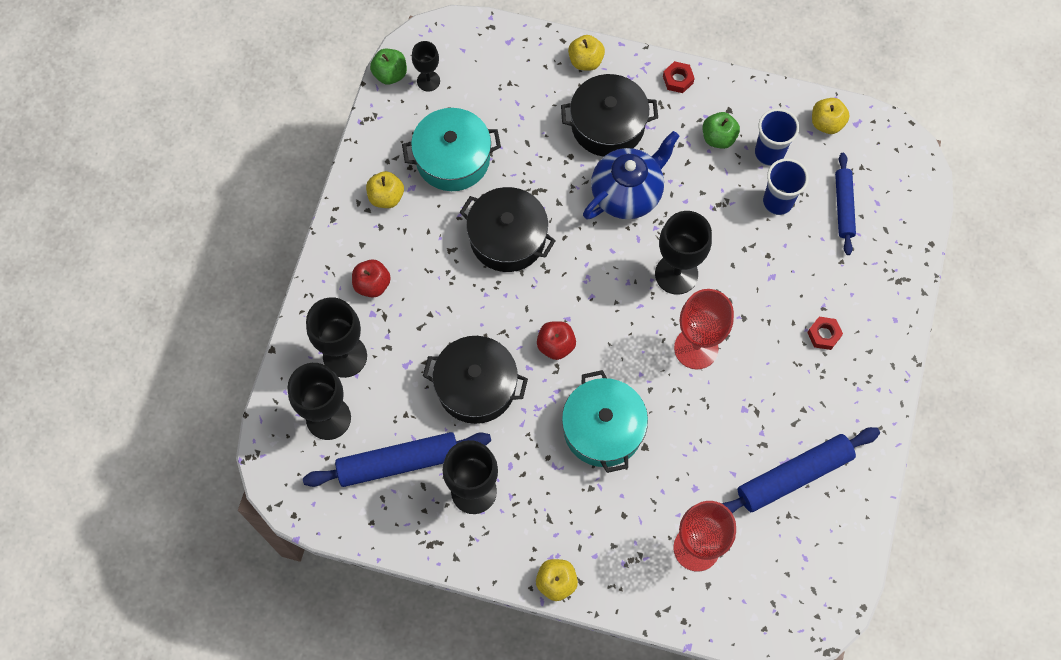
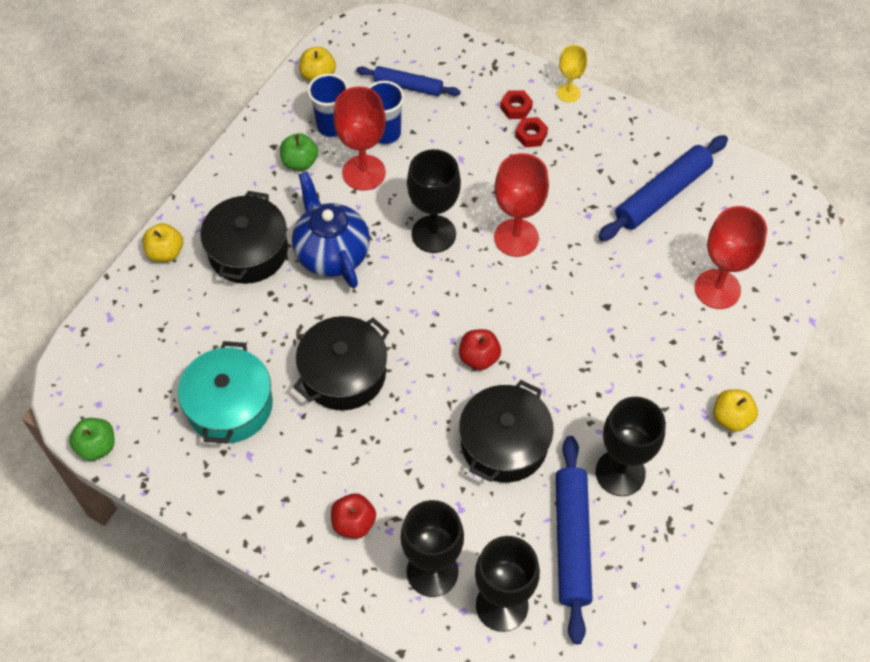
camera: 75 degrees left, 10 degrees down
(386, 197) = (251, 484): yellow apple -> none
(428, 81) = (123, 408): black goblet -> none
(603, 429) = (580, 337): turquoise pot -> none
(678, 79) = (222, 179): red nut -> red nut (516, 108)
(725, 195) = (364, 172): none -> red goblet
(794, 475) = (662, 194): blue rolling pin -> blue rolling pin turned 60 degrees clockwise
(891, 359) = (568, 93): none -> yellow goblet

